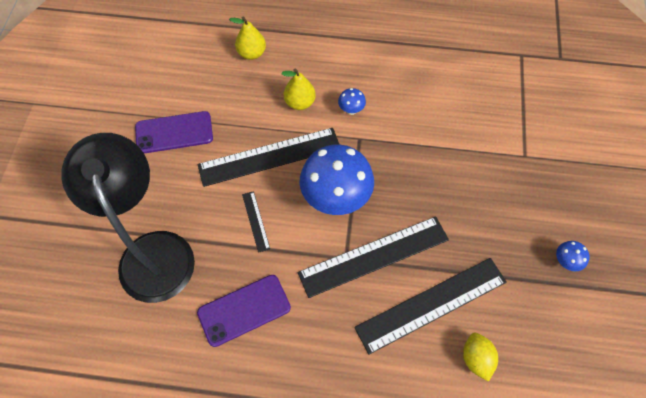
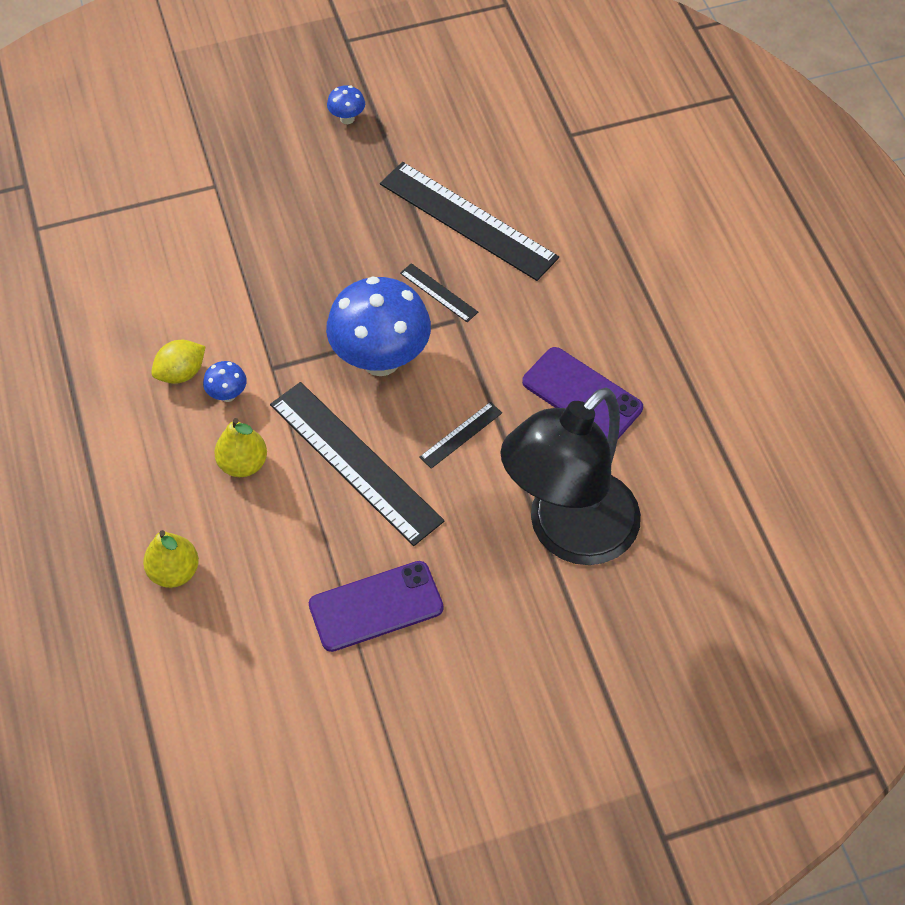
camera: 115 degrees left, 5 degrees down
(174, 132) = (376, 606): purple phone -> purple phone turned 75 degrees counterclockwise
(374, 256) = (438, 293): black ruler -> black ruler, size x0.44
(476, 359) = (506, 166): yellow lemon -> yellow lemon (181, 373)

